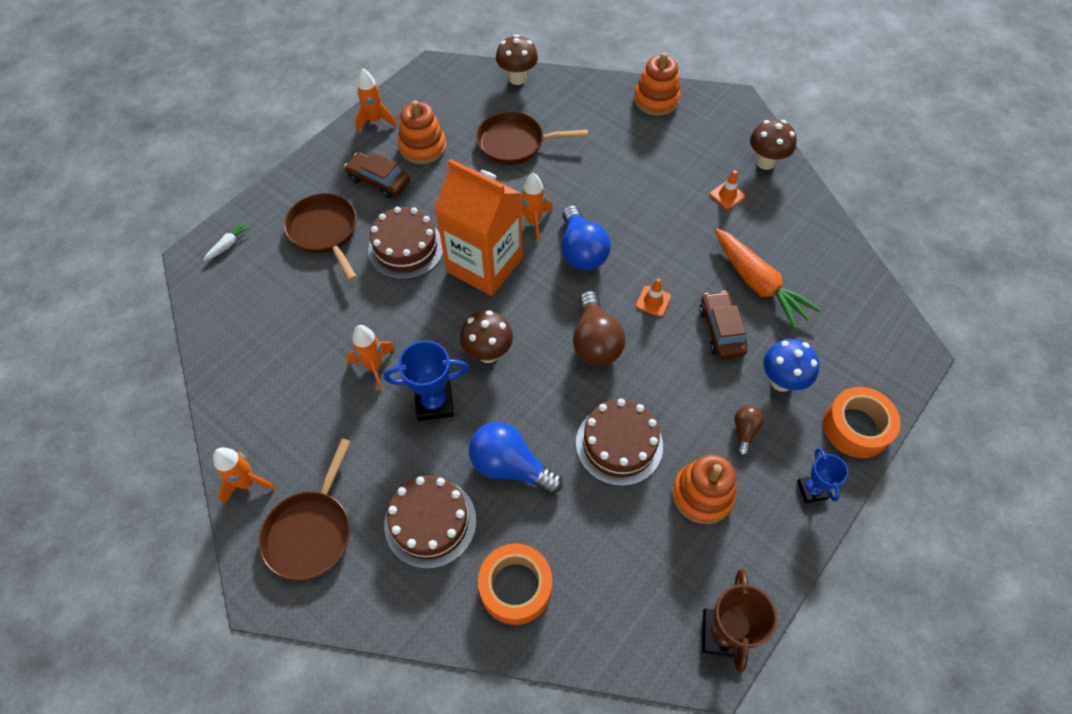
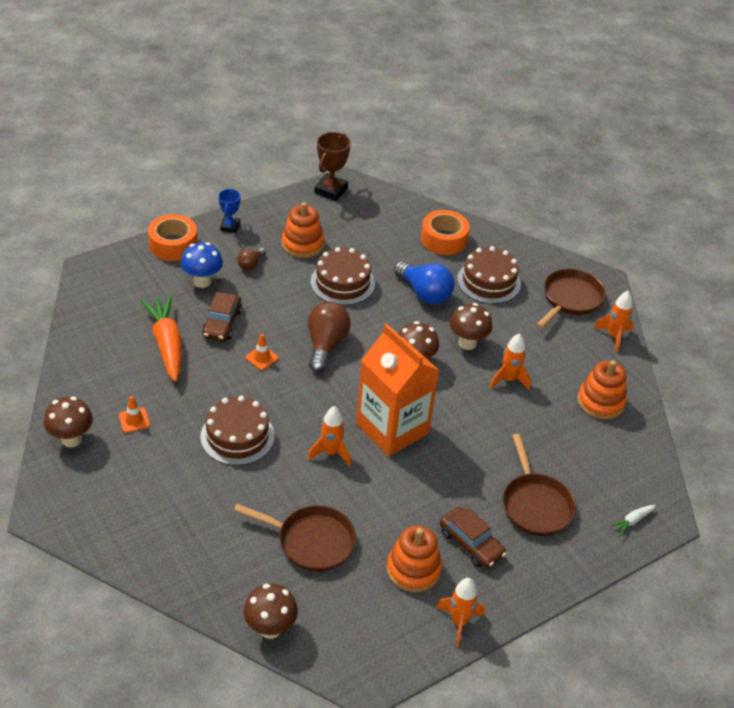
camera: 165 degrees left, 15 degrees down
(406, 248) = (460, 465): brown cake -> brown cake (237, 436)
(434, 403) = (467, 343): blue trophy -> brown mushroom
(581, 251) = (300, 413): blue light bulb -> none
(656, 100) = (127, 545): orange stacking toy -> orange stacking toy (600, 402)

